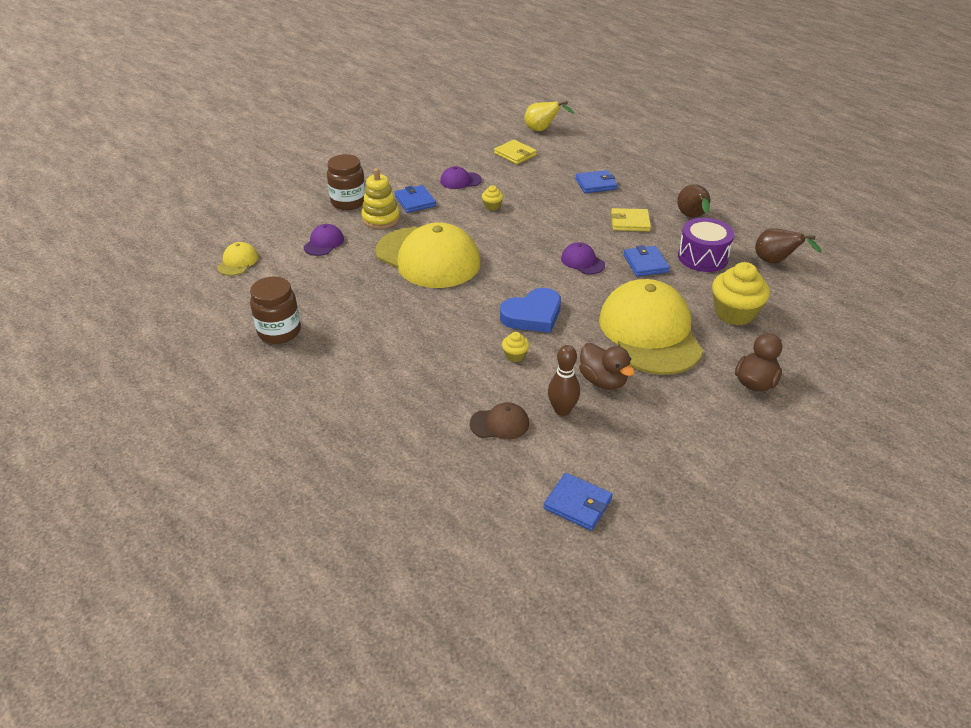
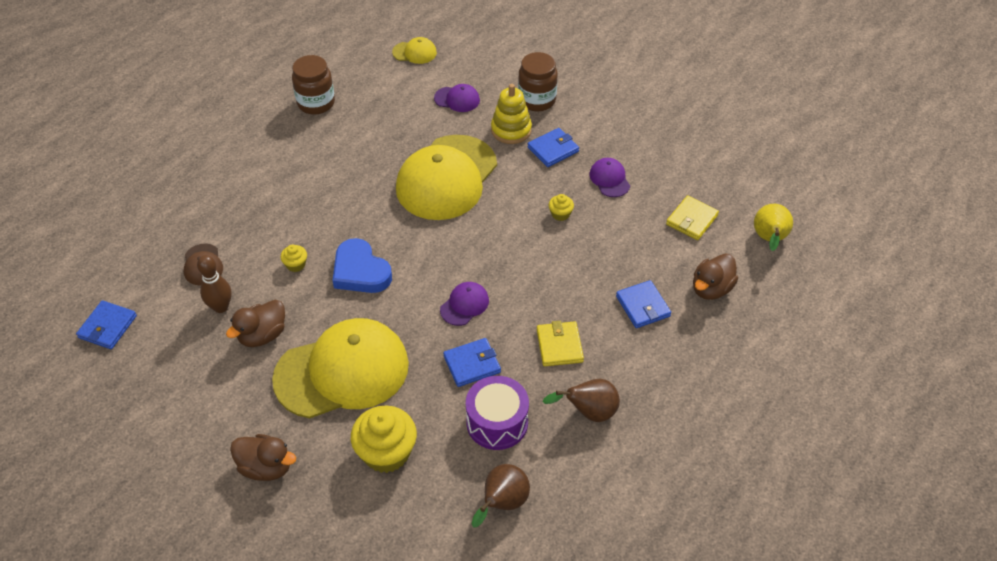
camera: 80 degrees right, 10 degrees up
(583, 157) = (711, 289): none -> brown duck

